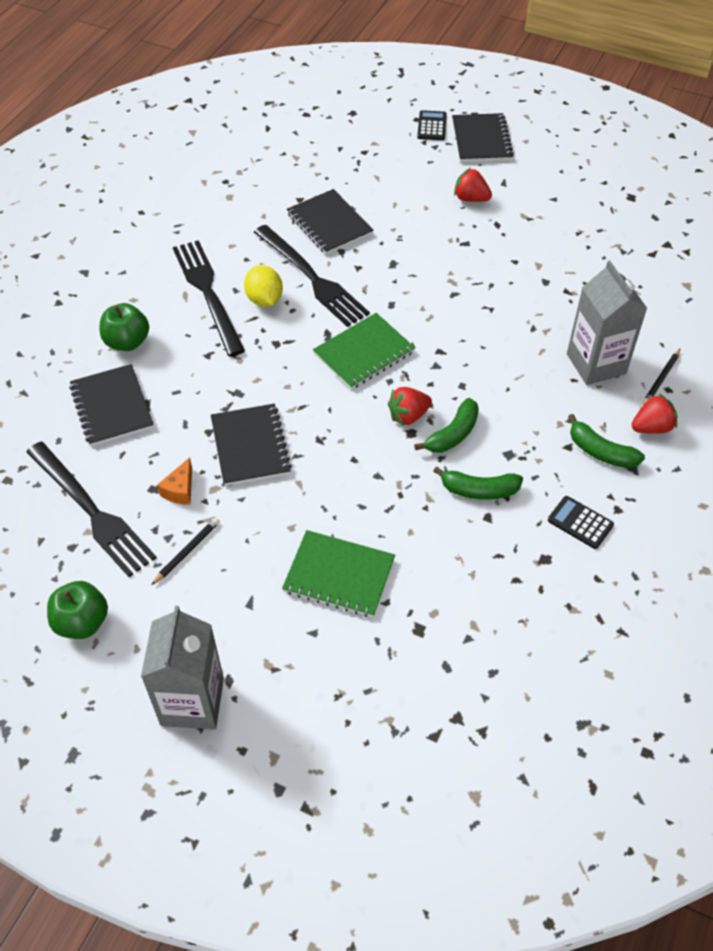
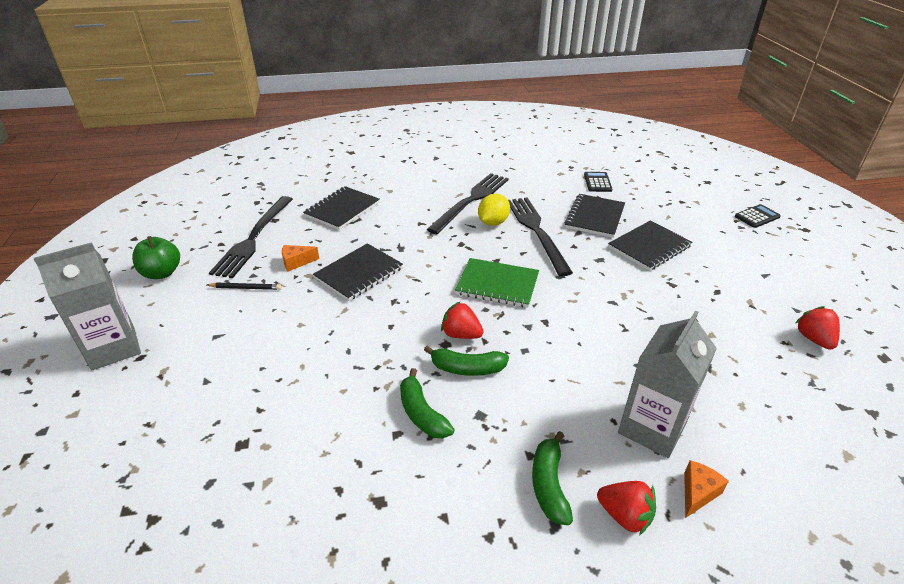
camera: 55 degrees right, 15 degrees down
(127, 342) = (398, 192): green apple -> none
(311, 278) = (537, 231): black fork -> black fork turned 150 degrees clockwise
(339, 575) = (270, 369): green notebook -> none
(471, 199) = (720, 266): red strawberry -> red strawberry (814, 339)
(481, 140) = (787, 244): black notebook -> black notebook (649, 247)
(580, 523) = (445, 510): black calculator -> black calculator (597, 182)
(661, 379) = (697, 493): black pencil -> orange cheese

